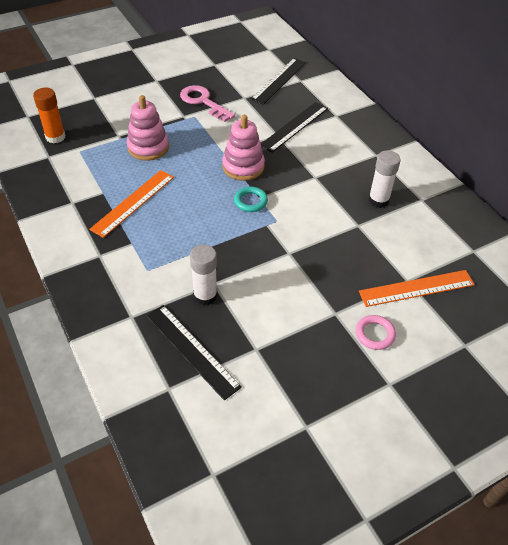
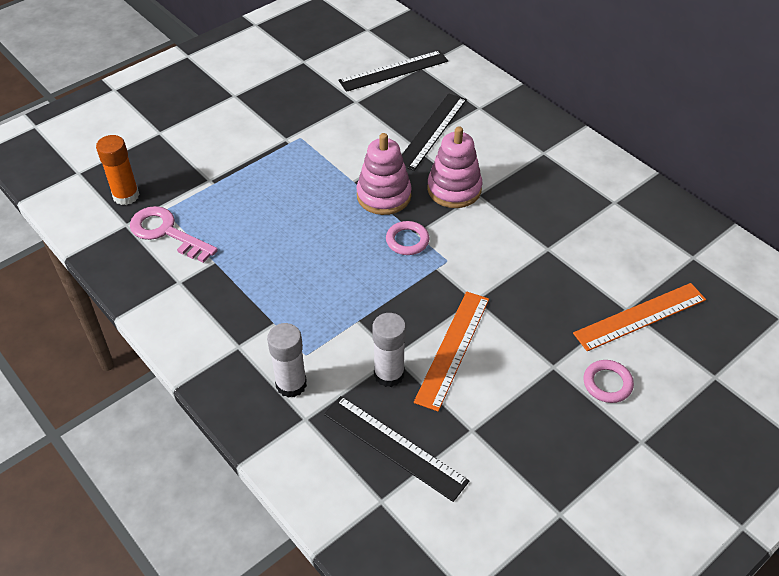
camera: 10 degrees left, 0 degrees up
(133, 202) = (258, 268): orange ruler -> orange ruler (452, 348)
(148, 147) = (254, 190): pink stacking toy -> pink stacking toy (454, 189)
(203, 102) = (305, 115): pink key -> pink key (166, 232)
(250, 201) = (407, 240): turquoise ring -> pink ring
(279, 80) = (394, 71): black ruler -> black ruler turned 45 degrees clockwise
(378, 200) = (563, 212): white glue stick -> white glue stick (291, 384)

